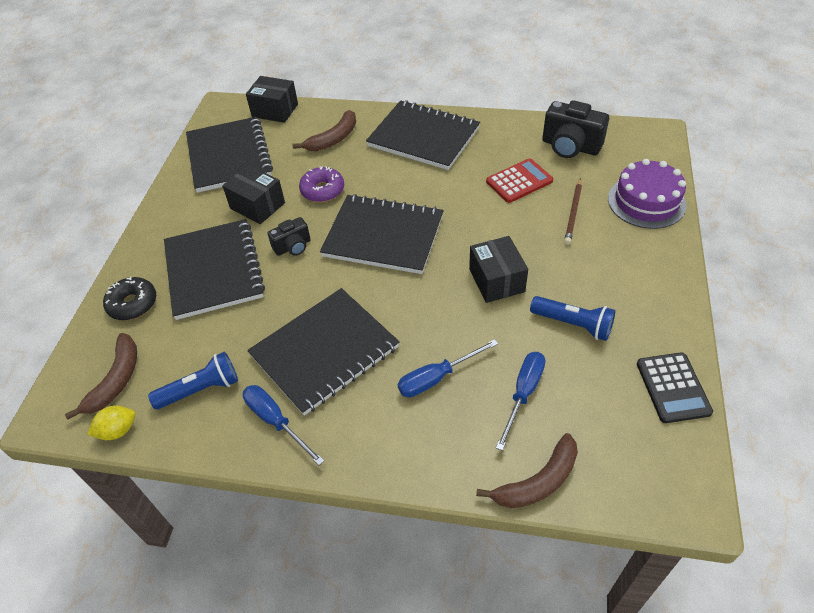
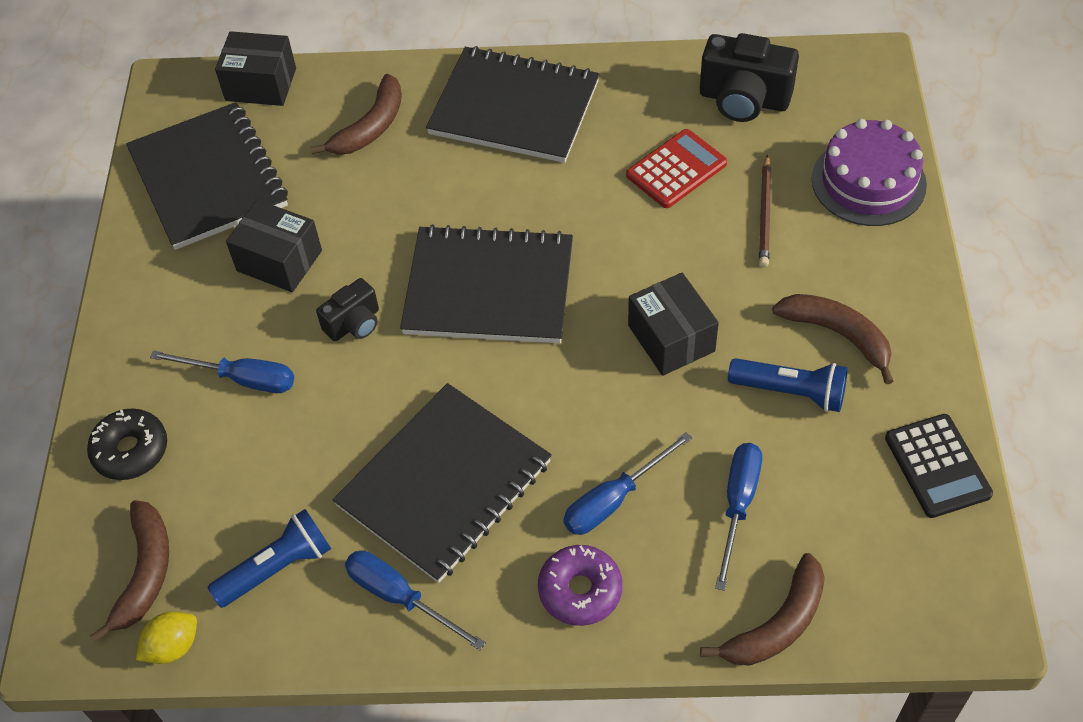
camera: 10 degrees left, 5 degrees up
(214, 270) = (242, 379): black notebook -> blue screwdriver
(322, 190) = (376, 221): purple donut -> purple donut (580, 590)
(612, 292) = (837, 334): none -> brown banana

